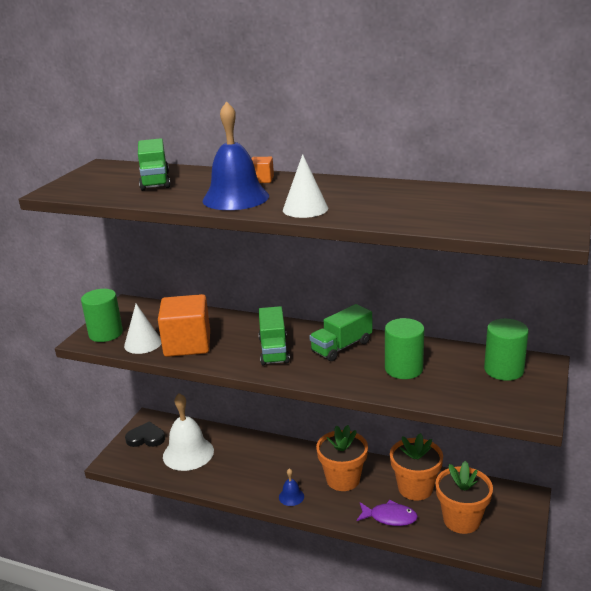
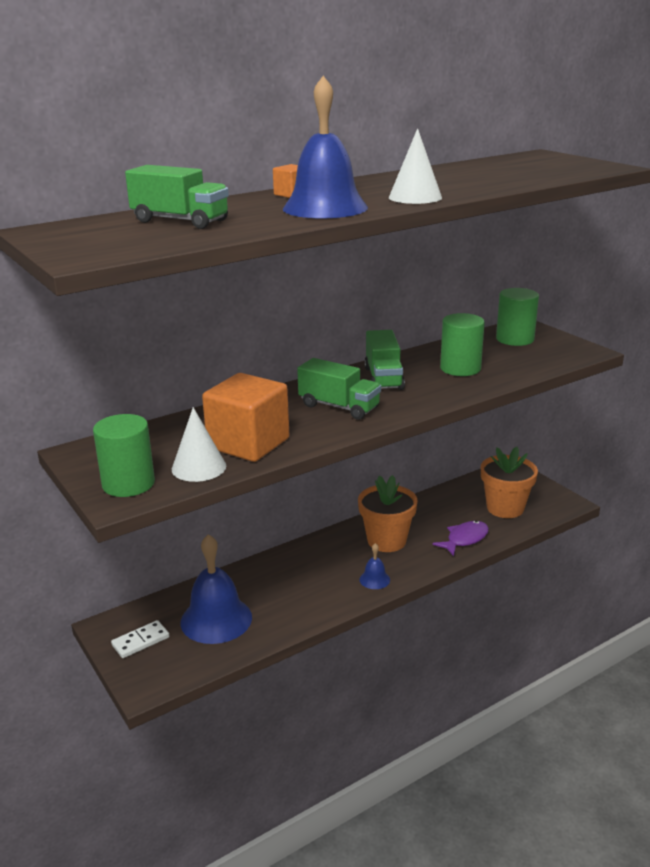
camera: 55 degrees left, 0 degrees up
(146, 438) = (140, 641): black heart -> white domino
(188, 453) = (216, 619): white bell -> blue bell
(415, 488) = (443, 511): orange flower pot -> none

